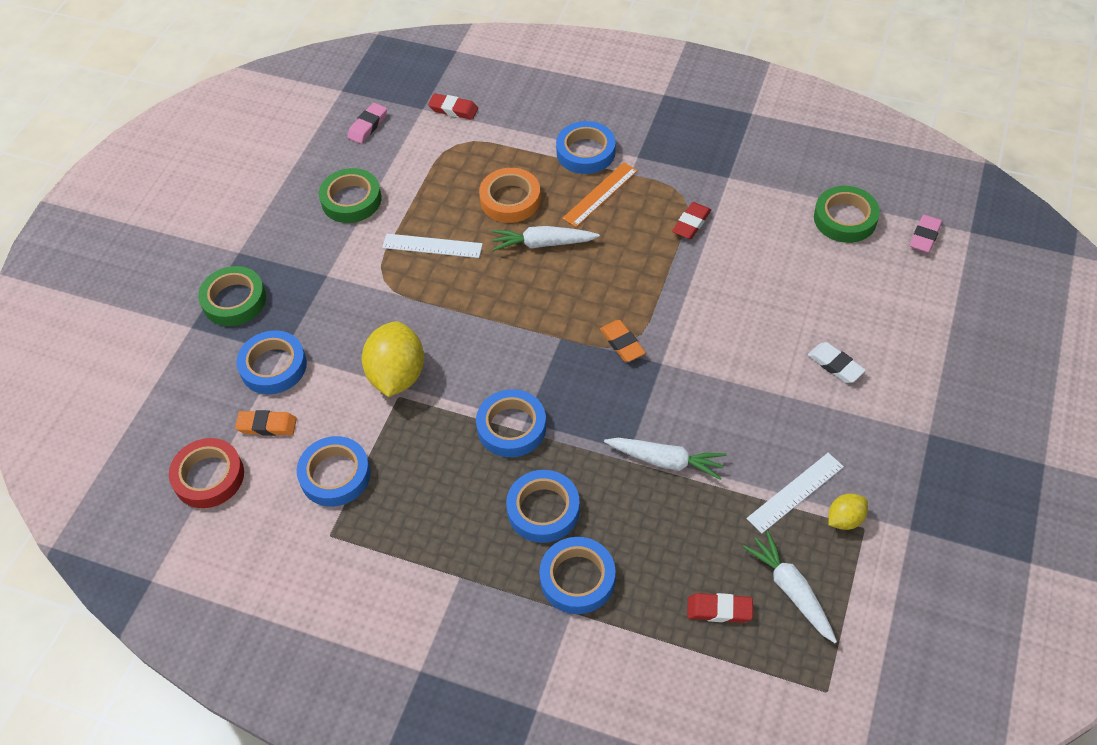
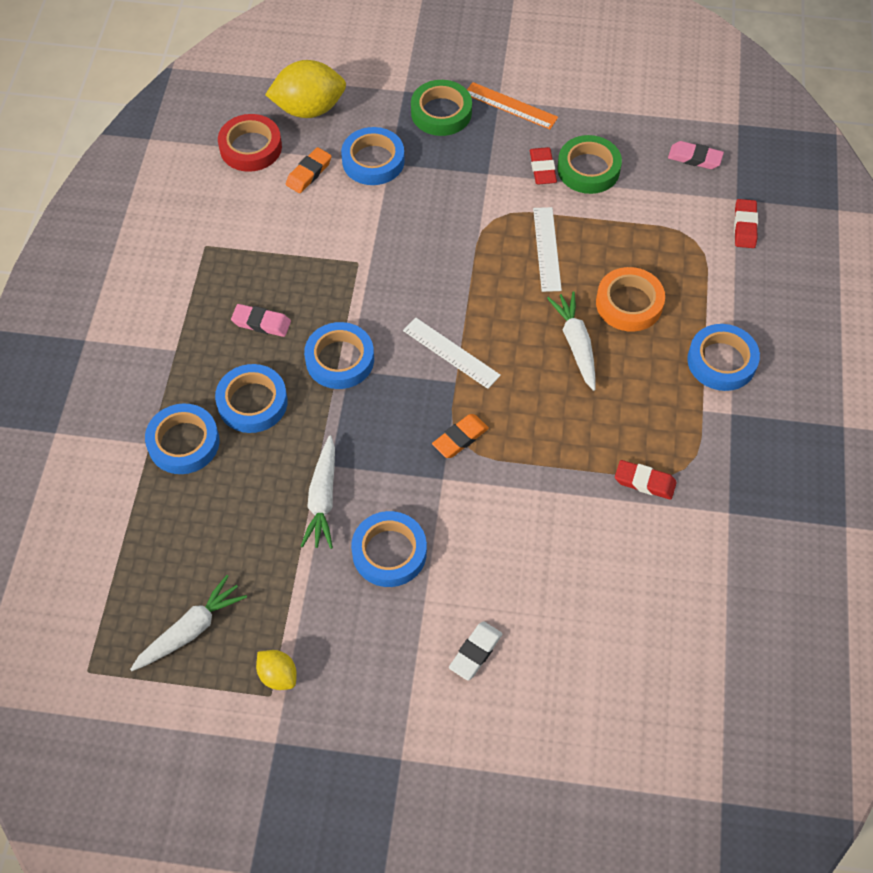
camera: 75 degrees right, 5 degrees up
(267, 425) = (309, 173): orange eraser -> orange eraser turned 45 degrees clockwise
(335, 475) = (266, 235): blue tape -> blue tape (389, 552)
(397, 375) = (382, 255): yellow lemon -> yellow lemon (309, 109)
(600, 194) = (662, 386): orange ruler -> orange ruler (510, 106)
(719, 610) = (163, 567): red eraser -> red eraser (542, 169)
(795, 492) = (303, 624): white ruler -> white ruler (451, 353)
(845, 218) = (700, 648): green tape -> none
(925, 236) = (697, 745): pink eraser -> pink eraser (261, 323)

